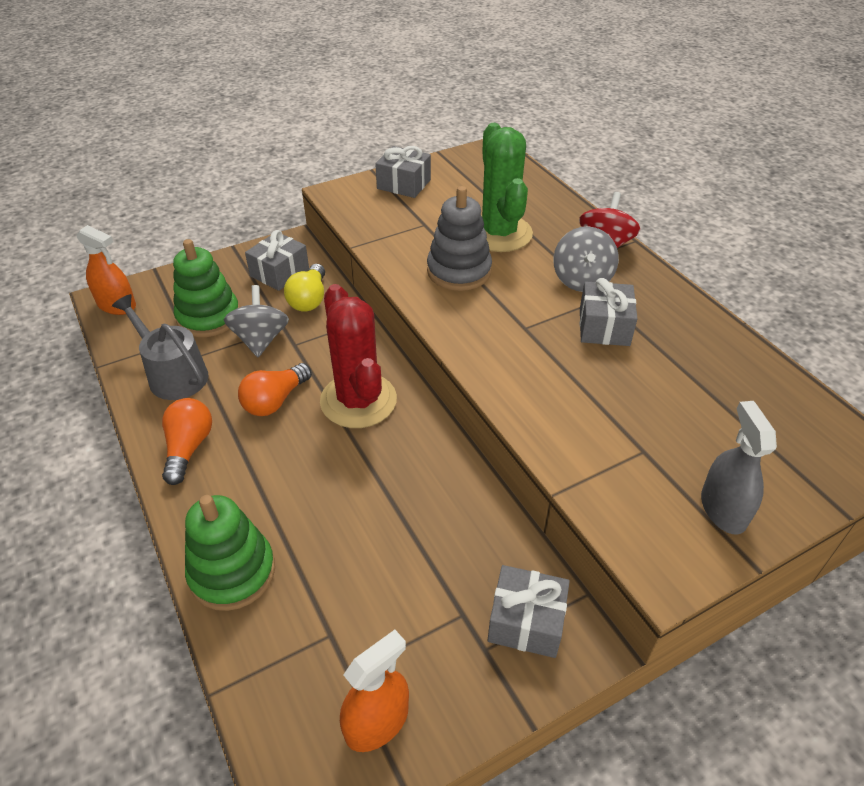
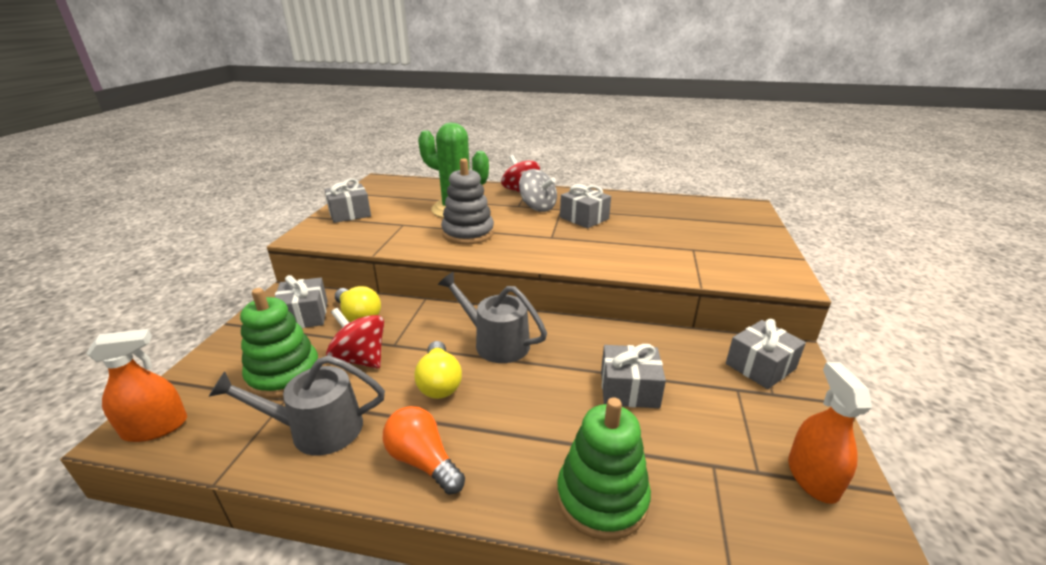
camera: 50 degrees left, 15 degrees down
(260, 340) = (360, 358): grey spinning top -> red spinning top
(275, 401) = (439, 382): orange light bulb -> yellow light bulb
(358, 400) = (496, 342): red cactus -> grey watering can
(380, 527) = (629, 389): none -> grey gift
(723, 509) = (755, 249): grey spray bottle -> none

